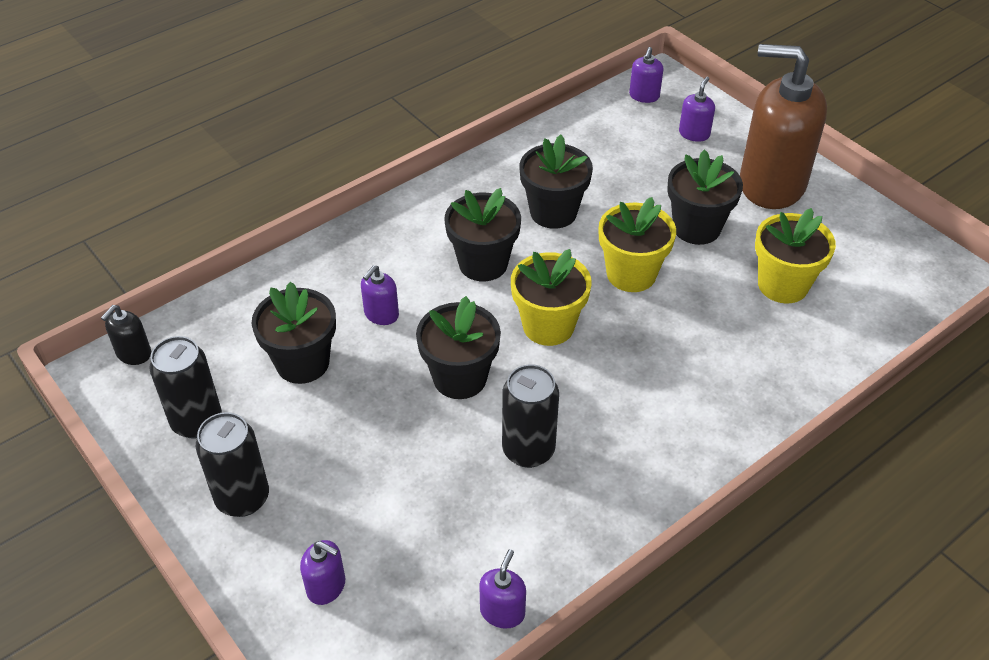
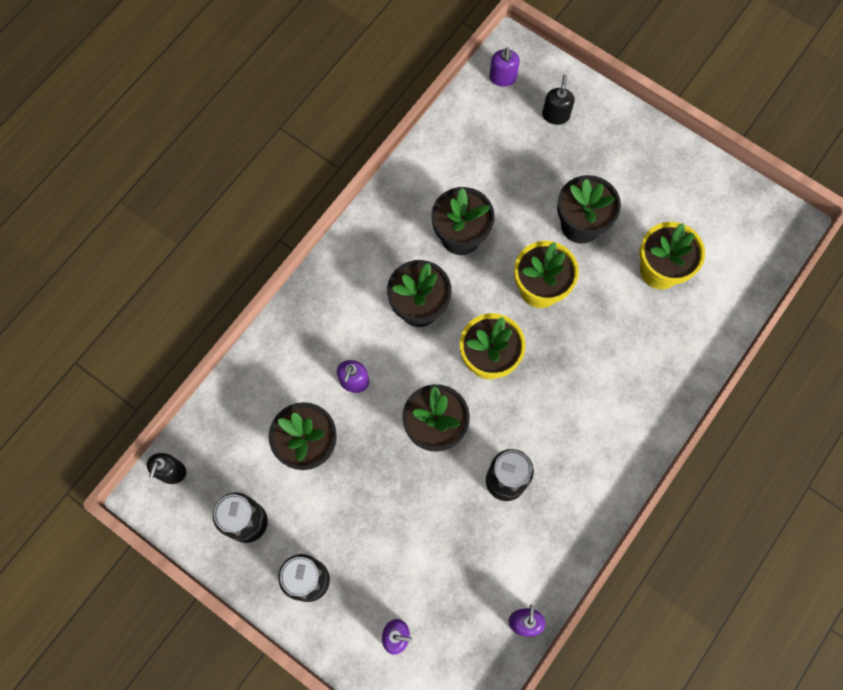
camera: 15 degrees left, 25 degrees up
(694, 134) = (555, 115): purple soap dispenser -> black soap dispenser
(771, 184) = (631, 160): brown soap dispenser -> none

